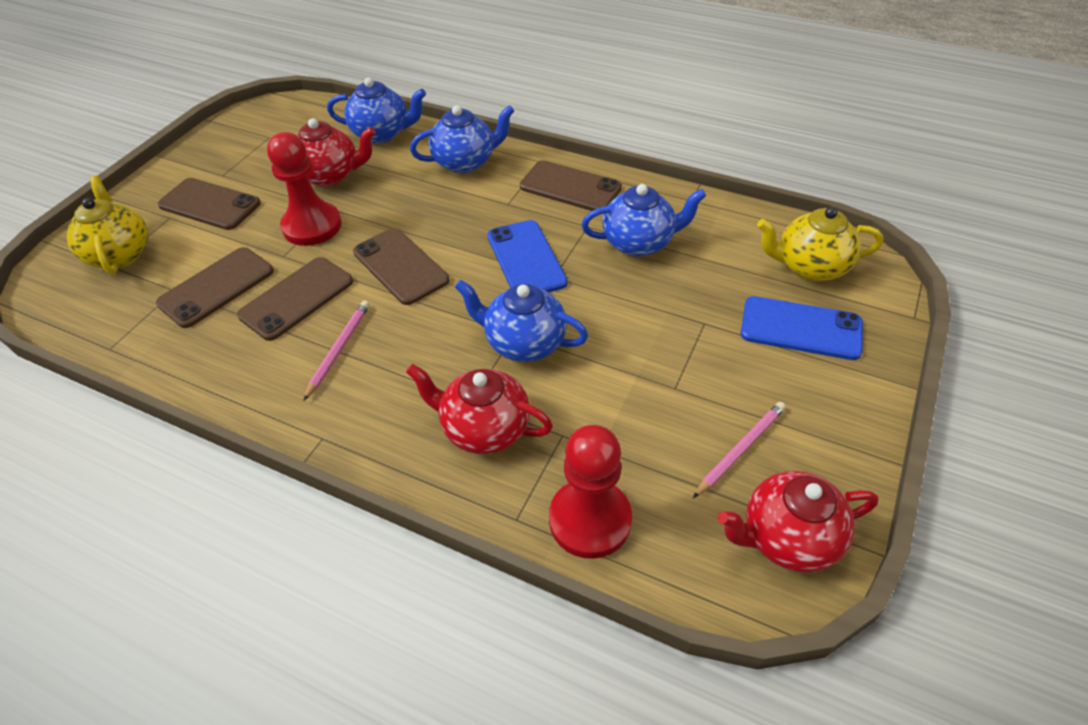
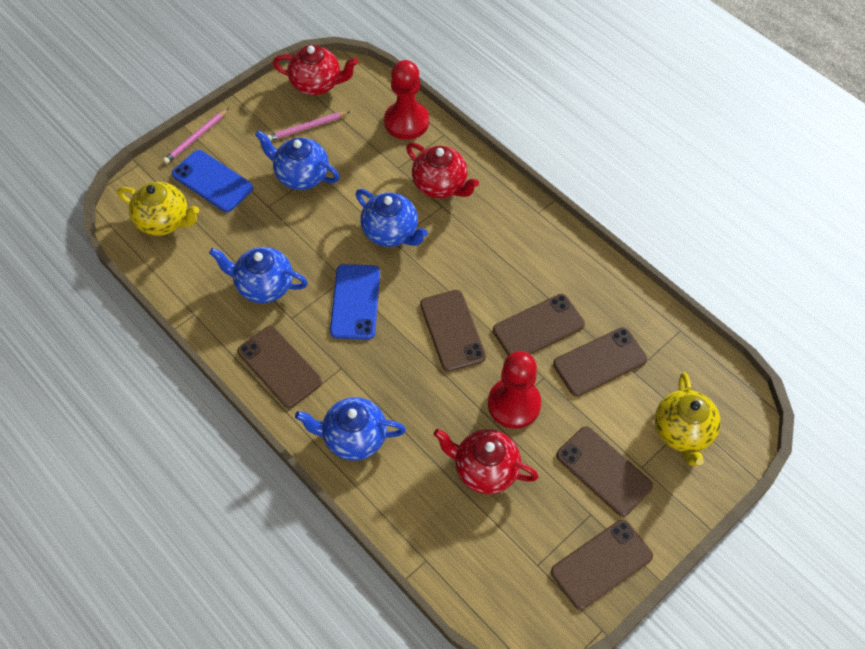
camera: 160 degrees left, 10 degrees up
(210, 150) = (601, 564): none -> brown phone
(338, 350) = (516, 271): pink pencil -> pink pencil (196, 138)
(382, 133) = (418, 520): blue teapot -> blue teapot (301, 176)

